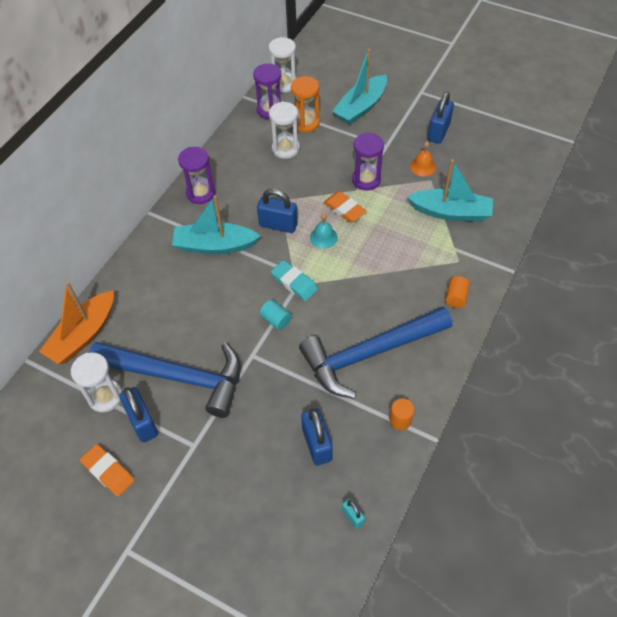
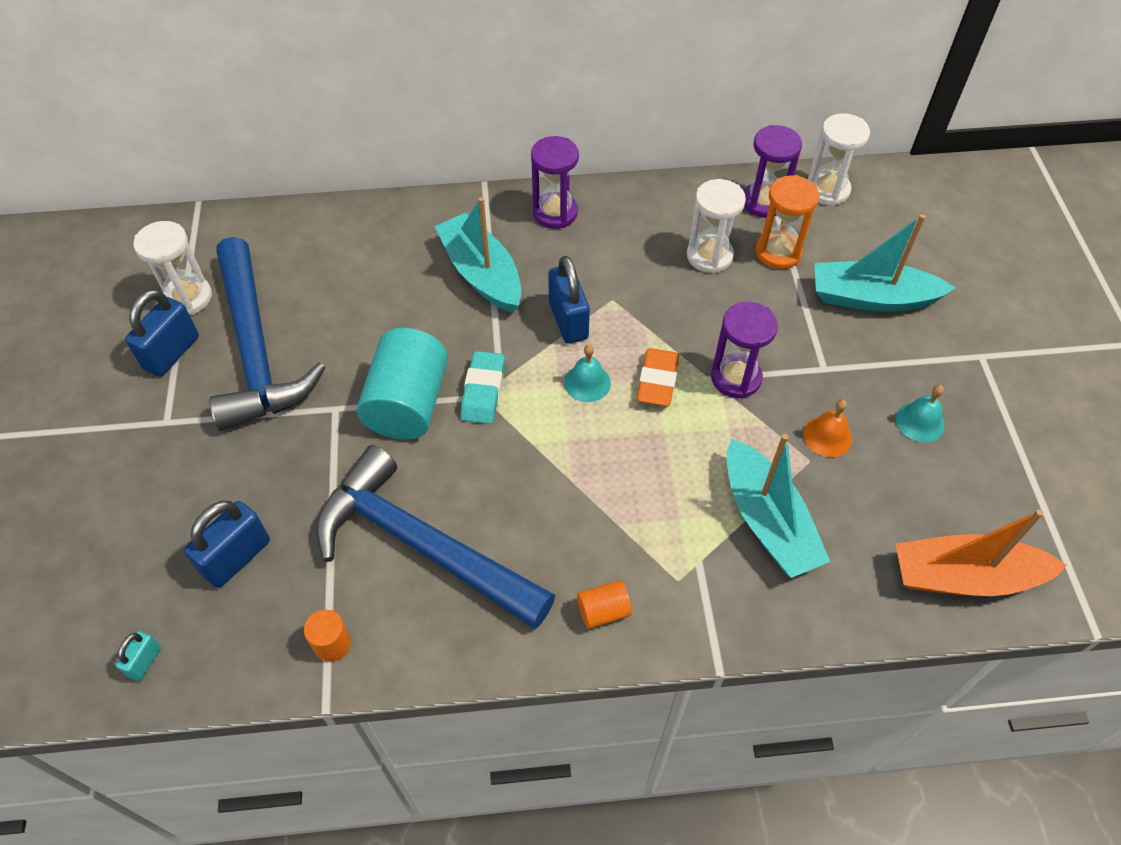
camera: 55 degrees right, 0 degrees up
(83, 335) = (261, 229): orange boat -> orange boat (964, 577)
(108, 472) = (89, 359): orange eraser -> none
(276, 320) = (408, 403): turquoise cylinder -> turquoise cylinder, size x2.17
(439, 132) = (920, 422): blue padlock -> turquoise bell

